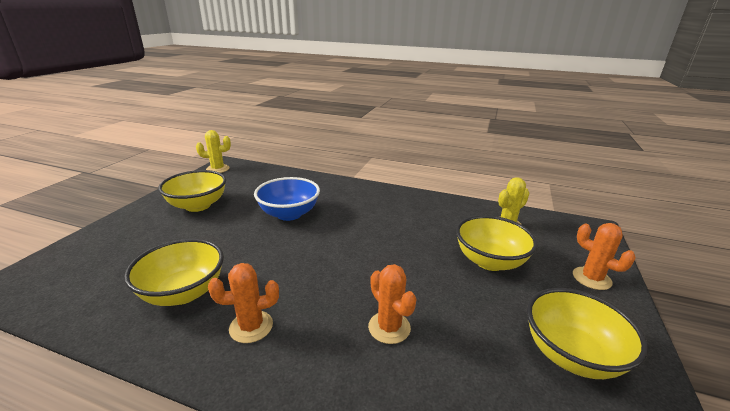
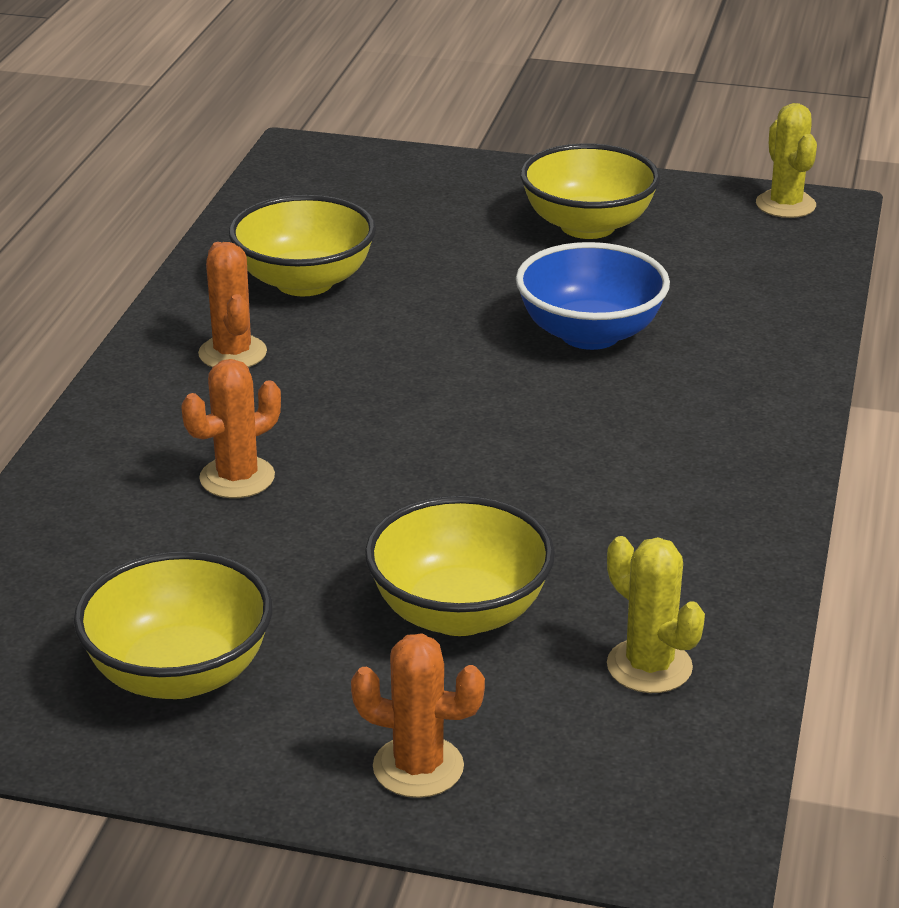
camera: 85 degrees right, 5 degrees up
(591, 278) = (418, 767): orange cactus -> orange cactus turned 60 degrees clockwise

